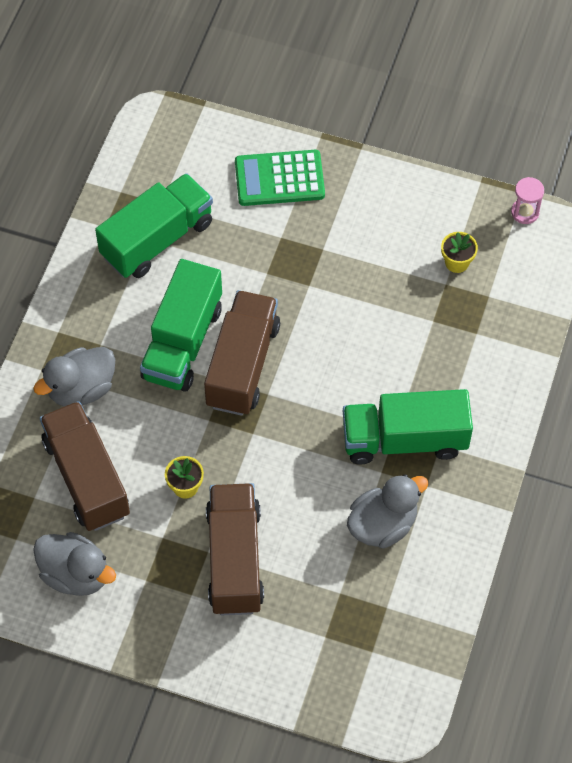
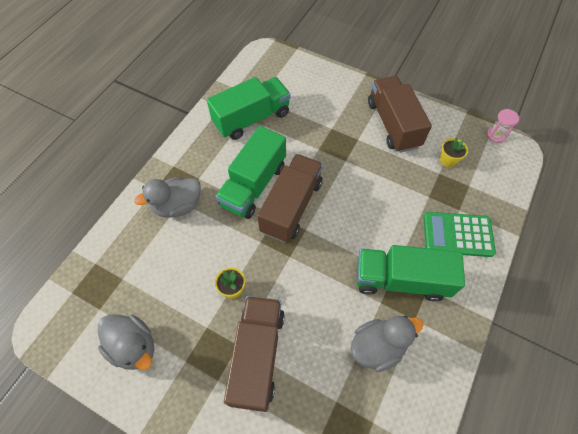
camera: 10 degrees right, 0 degrees up
(87, 478) = (163, 270): brown truck -> brown truck (393, 124)
(279, 179) = (336, 94): green calculator -> green calculator (457, 234)

